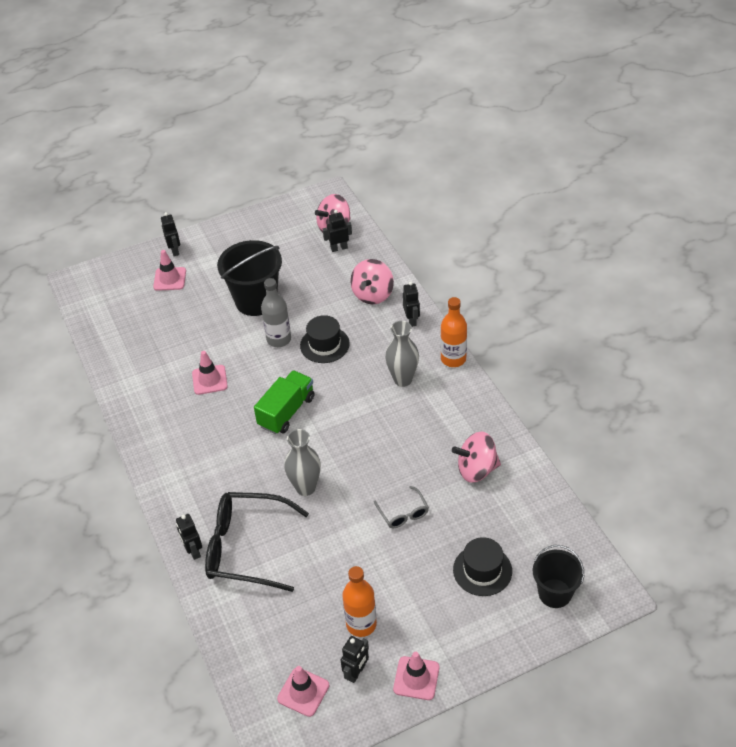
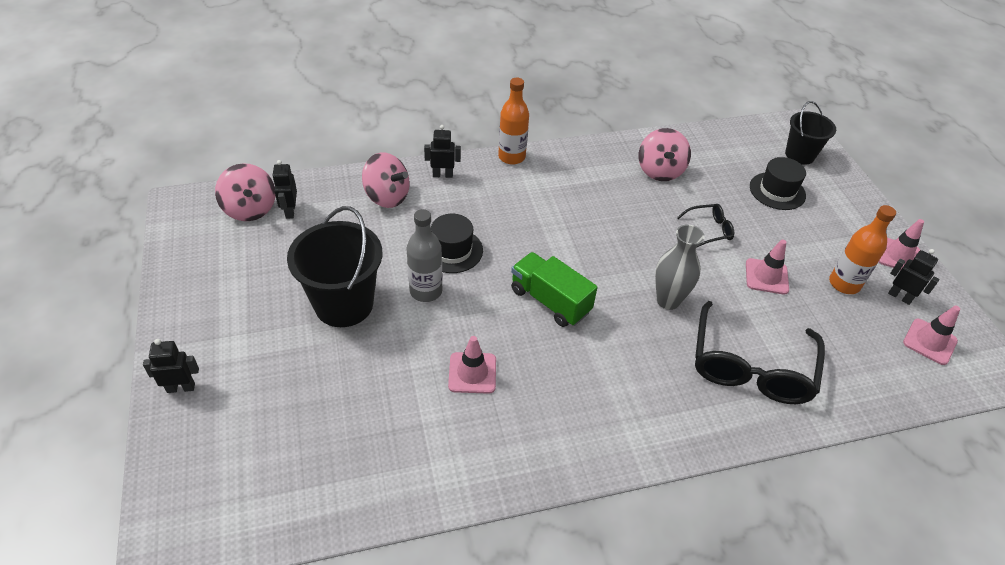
camera: 85 degrees left, 0 degrees up
(170, 279) = (243, 400): pink traffic cone -> pink traffic cone (766, 276)
(193, 551) = (755, 422): black robot -> none
(403, 379) = (529, 197): grey vase -> none
(403, 513) = (709, 230): grey glasses -> black glasses

